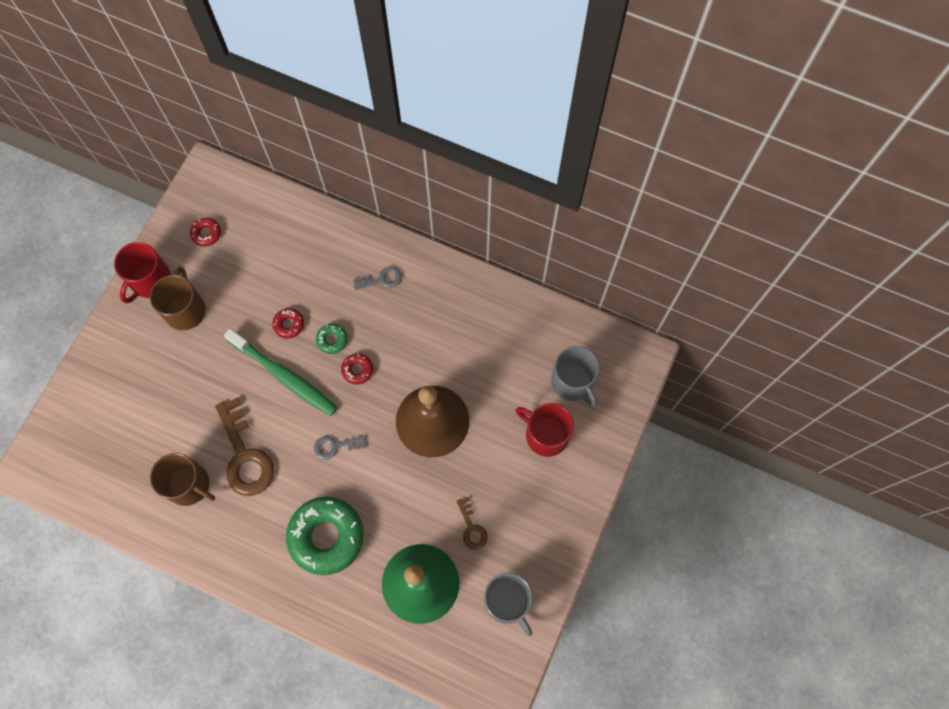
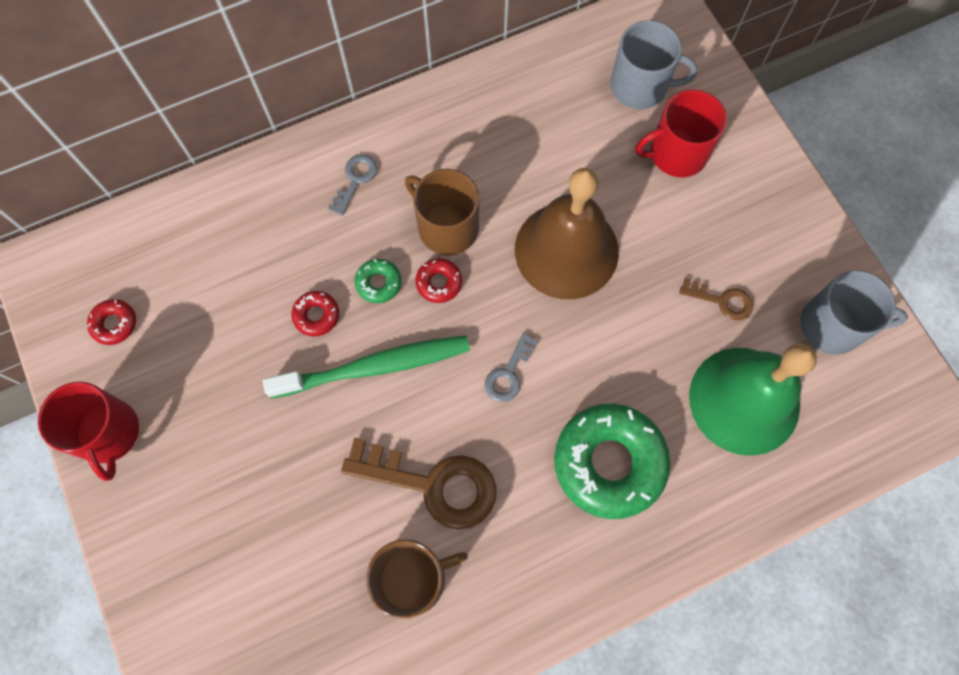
camera: 50 degrees left, 0 degrees up
(185, 310) = (186, 419): brown mug -> brown mug (447, 227)

